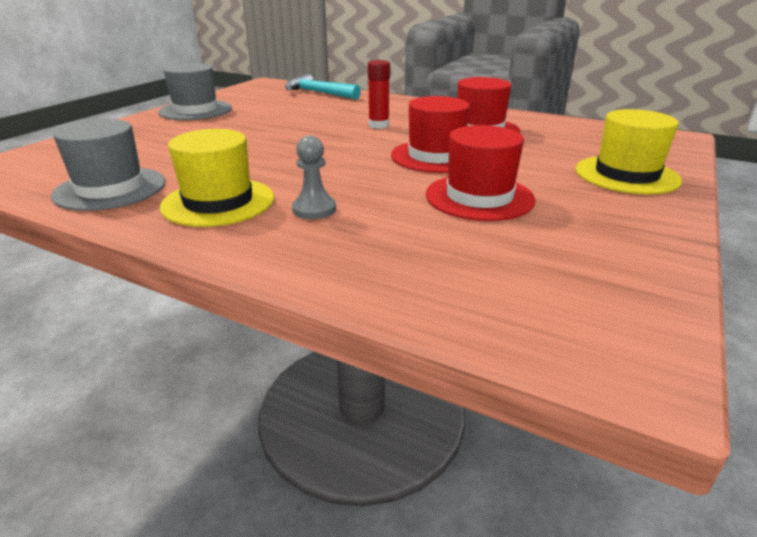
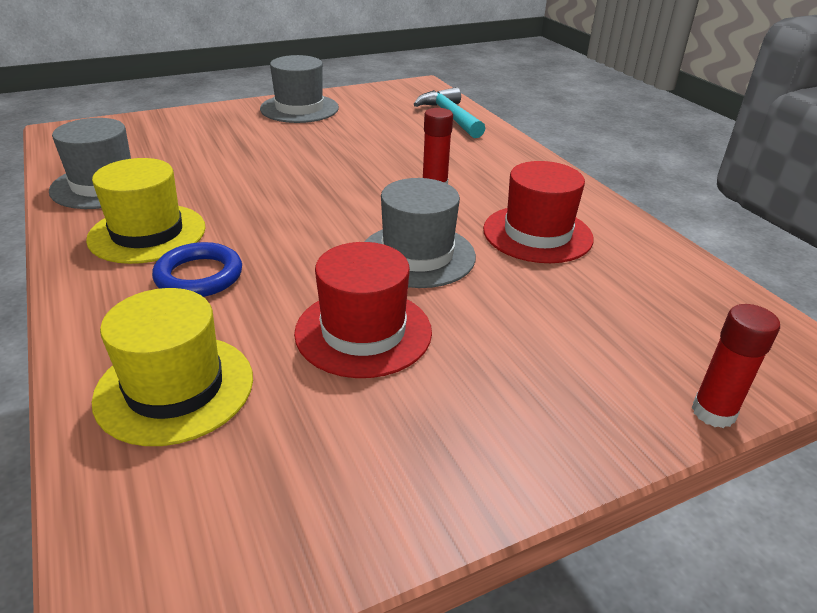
camera: 35 degrees right, 5 degrees up
(314, 209) = (199, 276): grey pawn -> blue ring
(435, 156) = (417, 255): red hat -> grey hat
(626, 175) = (598, 383): yellow hat -> yellow hat (175, 388)
(686, 168) = (713, 412): none -> red glue stick

